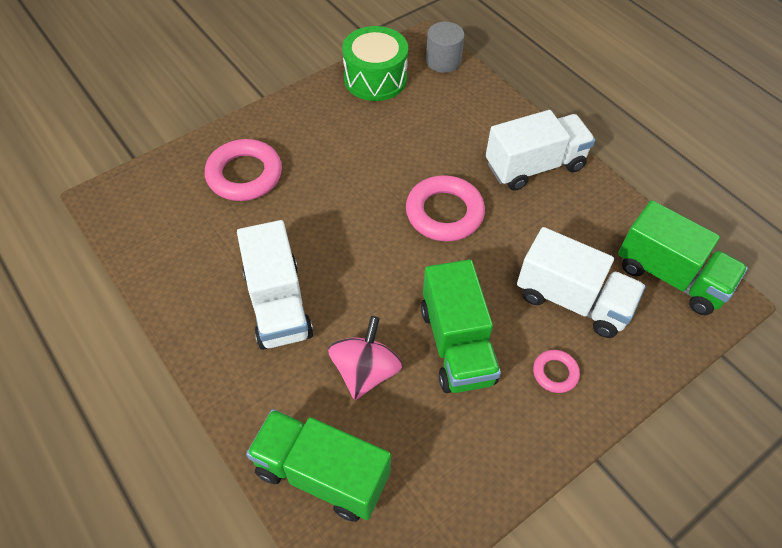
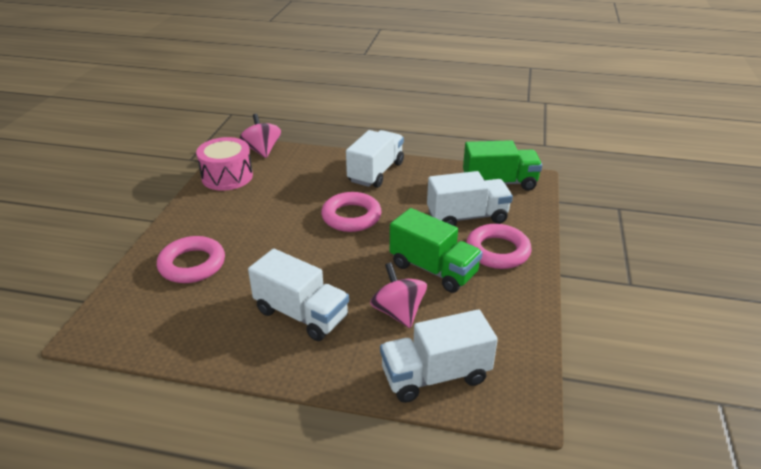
camera: 40 degrees left, 20 degrees down
(322, 474) = (435, 375): green truck -> white truck
(375, 79) = (227, 176): green drum -> pink drum
(443, 61) = (262, 150): grey cylinder -> pink spinning top
(555, 373) = (497, 251): pink ring -> pink ring, size x1.97

